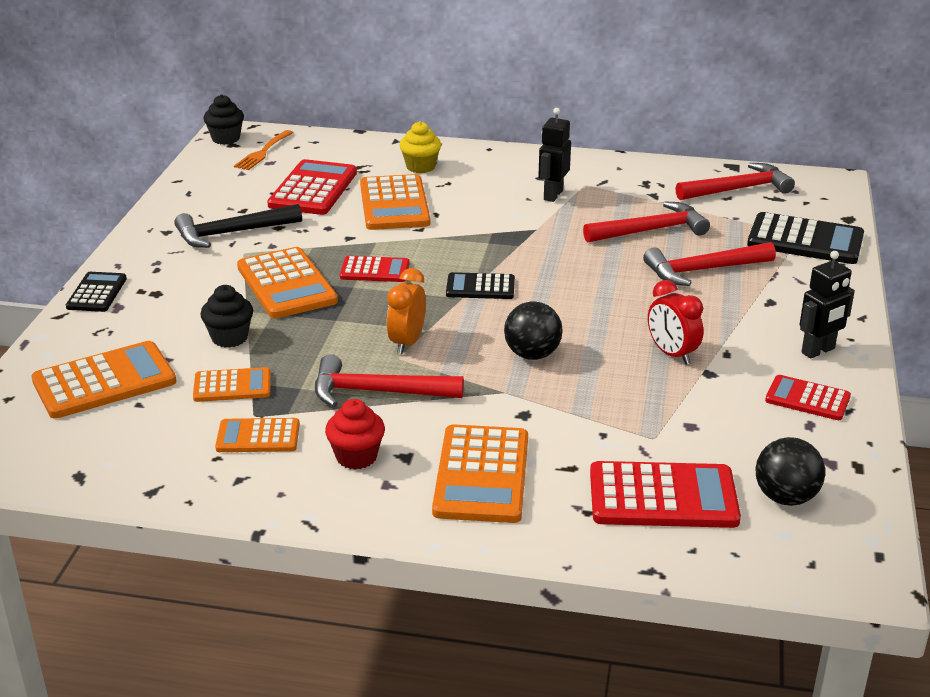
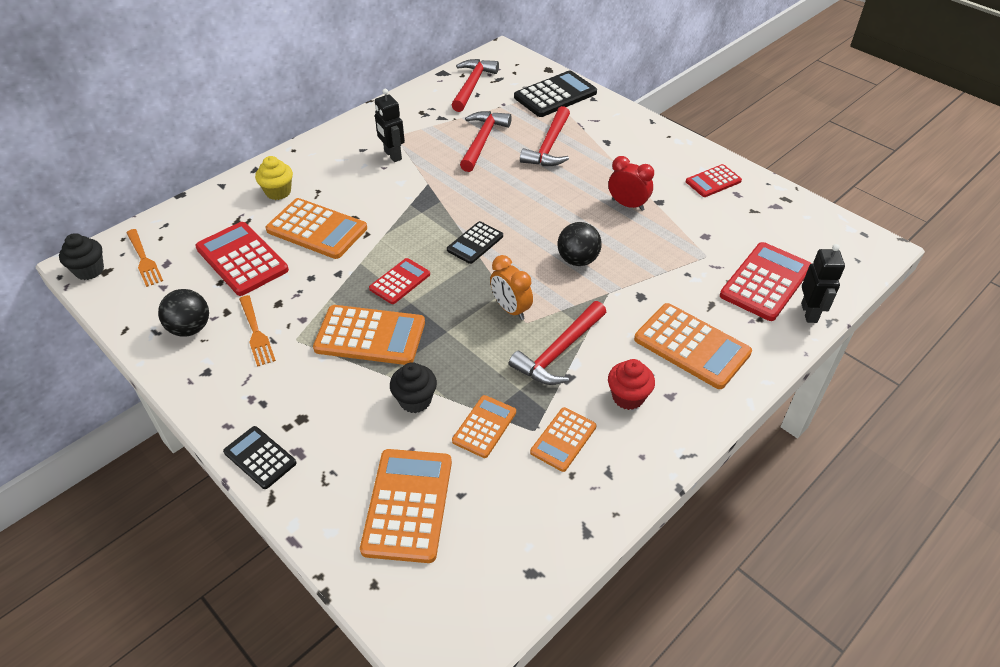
camera: 55 degrees left, 15 degrees up
(232, 233) = (256, 333): black hammer -> orange fork
(672, 354) = (627, 205): red clock -> red clock turned 150 degrees counterclockwise
(785, 497) = (796, 238): black ball -> black ball (190, 328)
(818, 351) = (671, 153): black robot -> black robot (809, 313)

